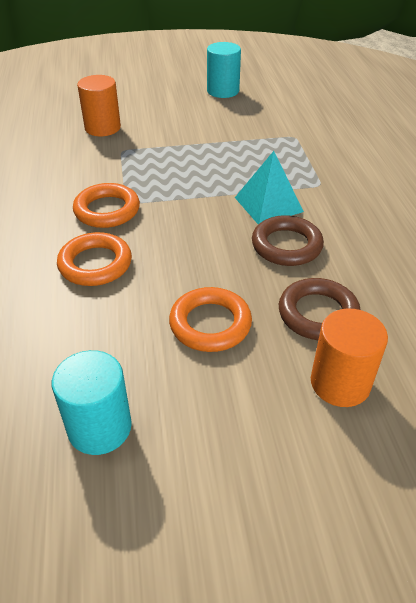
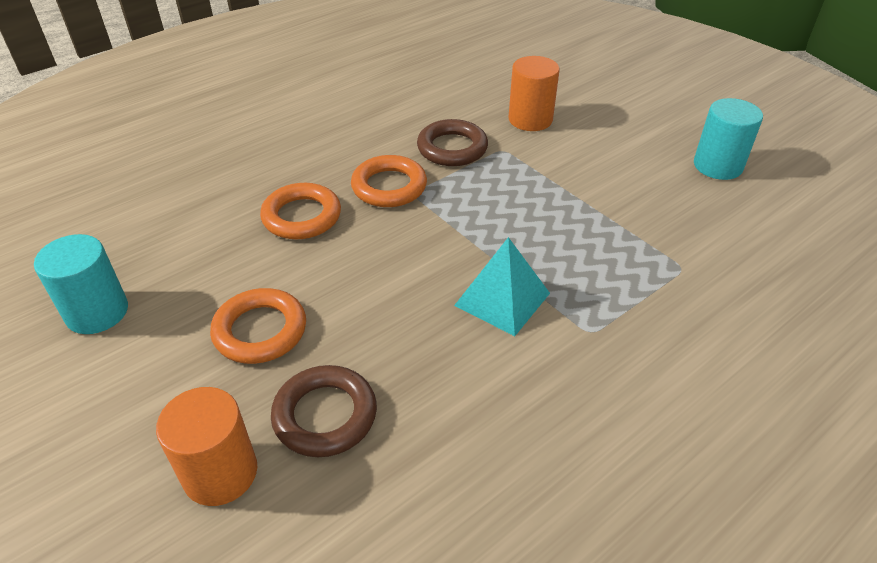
camera: 60 degrees right, 0 degrees up
(286, 245) = (432, 344): brown ring -> brown ring (452, 148)

